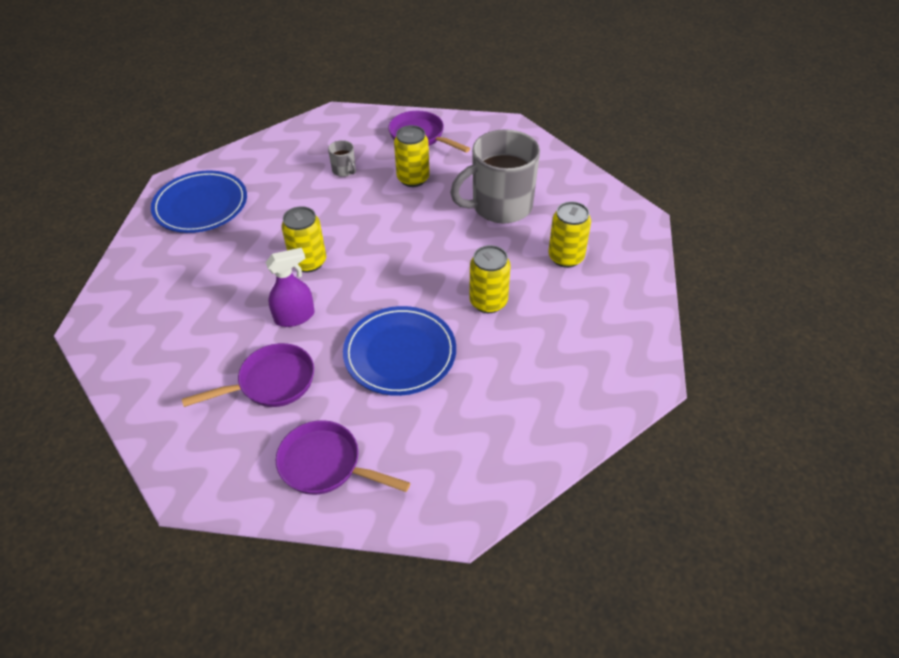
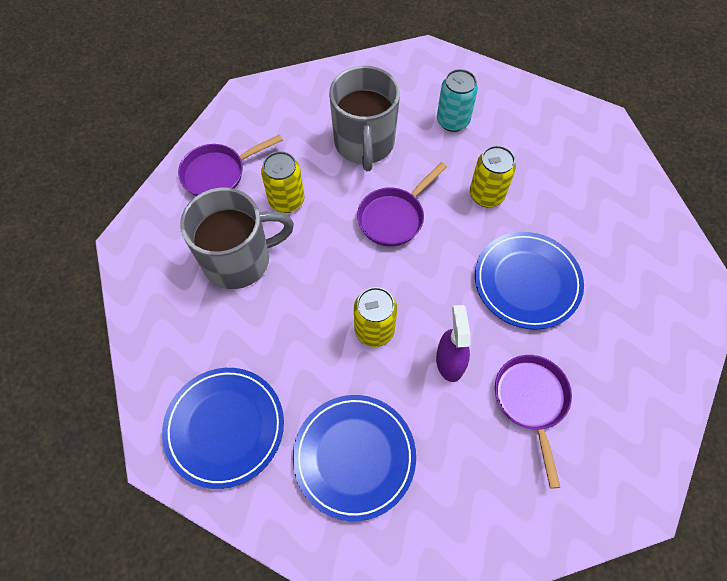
camera: 70 degrees left, 15 degrees up
(192, 279) = (354, 457): none -> blue plate
(326, 465) = (637, 374): purple pan -> purple pan (394, 217)
(344, 170) = (239, 260): grey mug -> grey mug, size x2.41
(566, 257) = (452, 121): yellow can -> turquoise can

